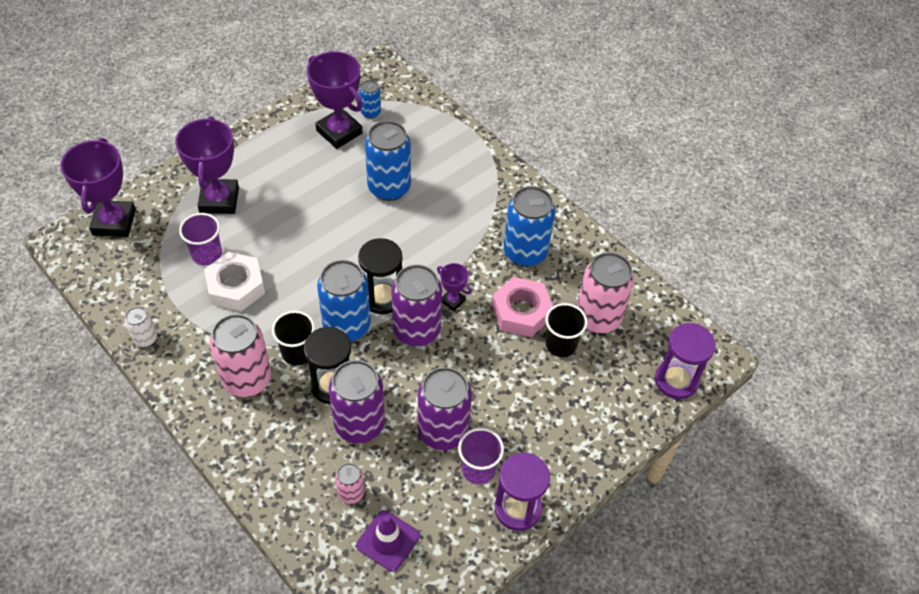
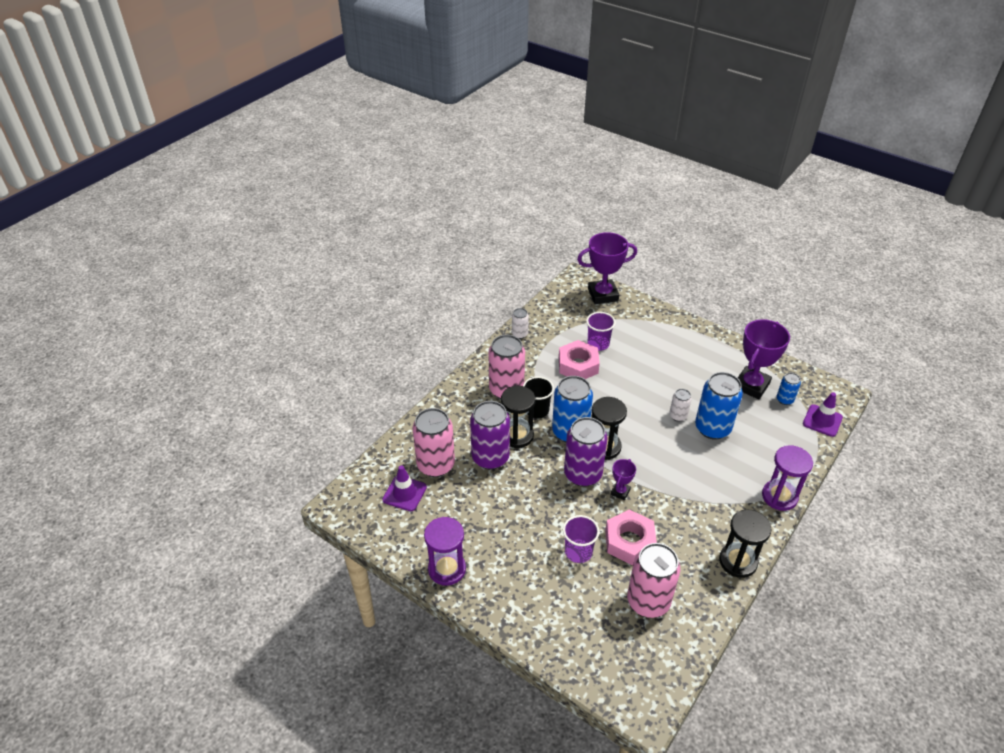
camera: 80 degrees right, 10 degrees down
(219, 200) = (647, 337): purple trophy -> none
(236, 287) = (578, 365): white nut -> pink nut
(351, 493) = (435, 465): pink can -> pink can, size x2.00
(359, 212) = (678, 416): none -> white can
(410, 94) = (822, 420): none -> purple traffic cone
(443, 431) = (499, 508): purple can -> none
(478, 469) = (473, 537): purple cup -> purple cup (578, 552)
(525, 252) = (693, 534): blue can -> none
(561, 344) = (608, 576): black cup -> none
(566, 227) = (738, 561): none -> black hourglass
(676, 380) = (605, 677): purple hourglass -> purple hourglass (779, 496)

